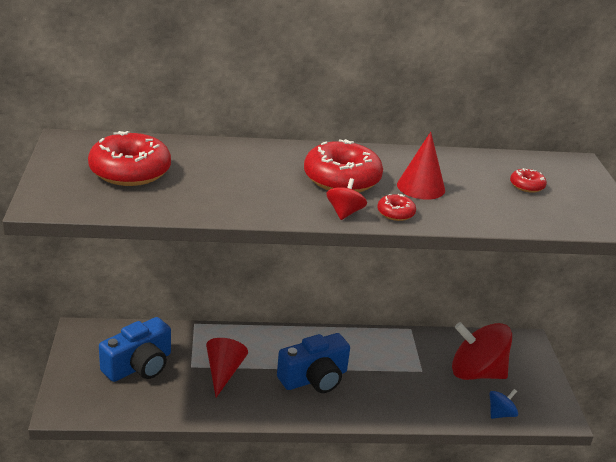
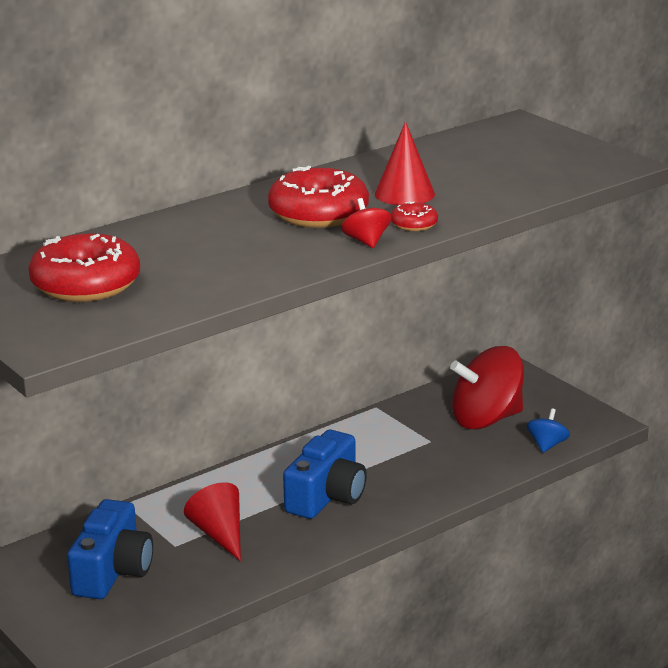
camera: 30 degrees left, 5 degrees down
(527, 186) = (499, 158): red donut -> none

